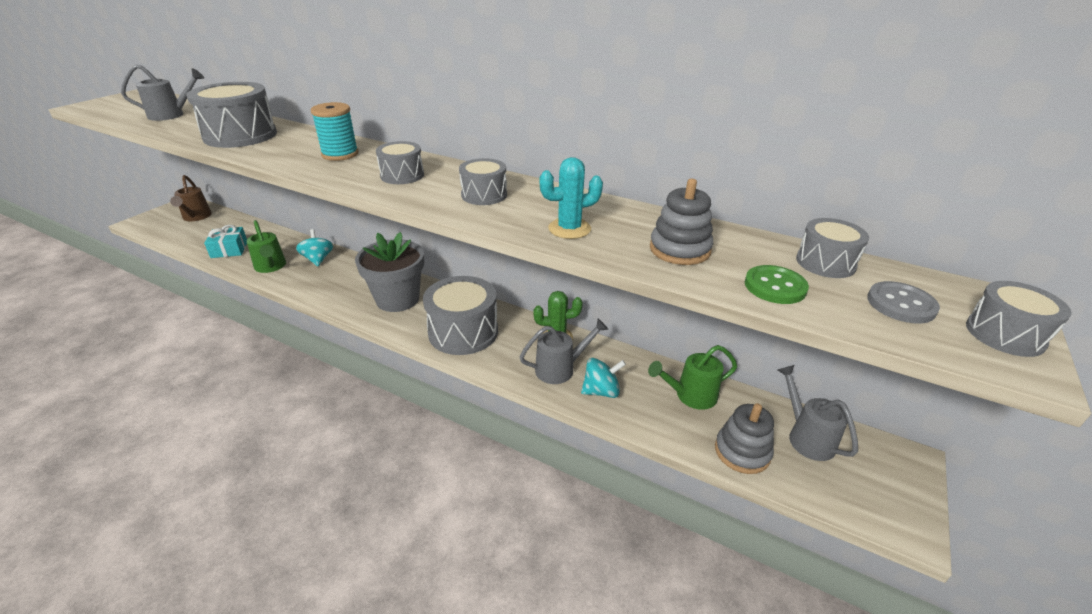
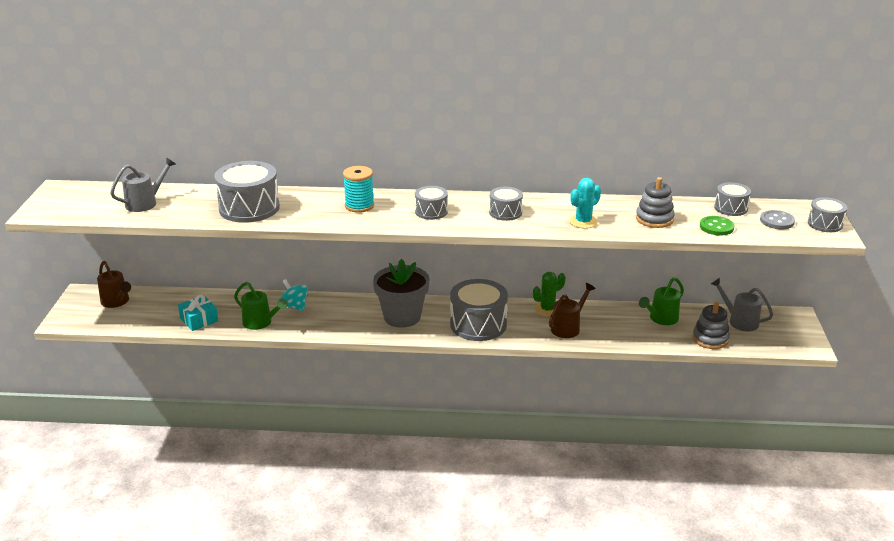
camera: 25 degrees left, 5 degrees down
(560, 369) = (568, 327): grey watering can -> brown watering can
(601, 391) = (605, 332): turquoise spinning top -> none

